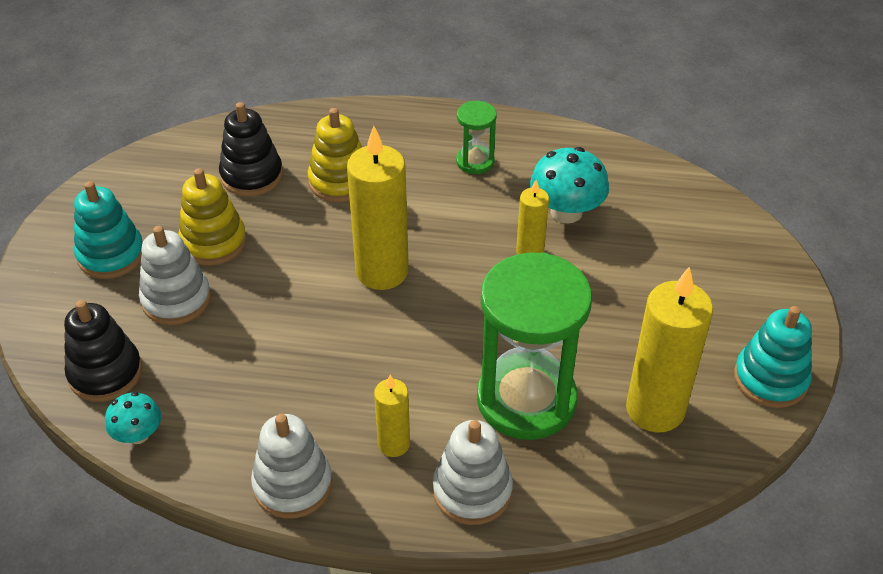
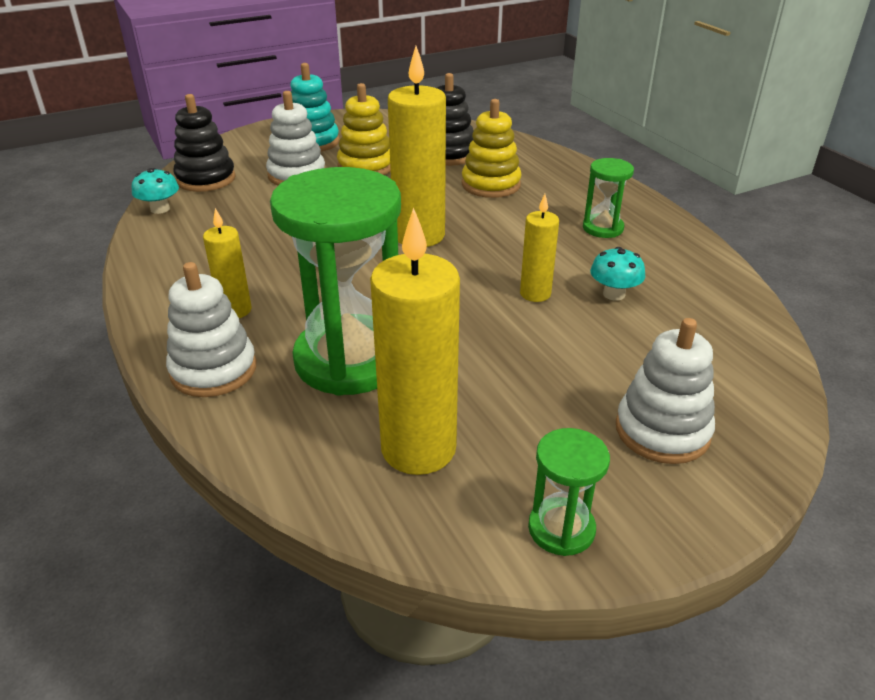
camera: 55 degrees right, 10 degrees down
(292, 485) = (156, 282): white stacking toy -> white stacking toy (662, 431)
(566, 212) = (614, 294): turquoise mushroom -> turquoise mushroom, size x0.59
(770, 379) = (561, 529): turquoise stacking toy -> green hourglass

